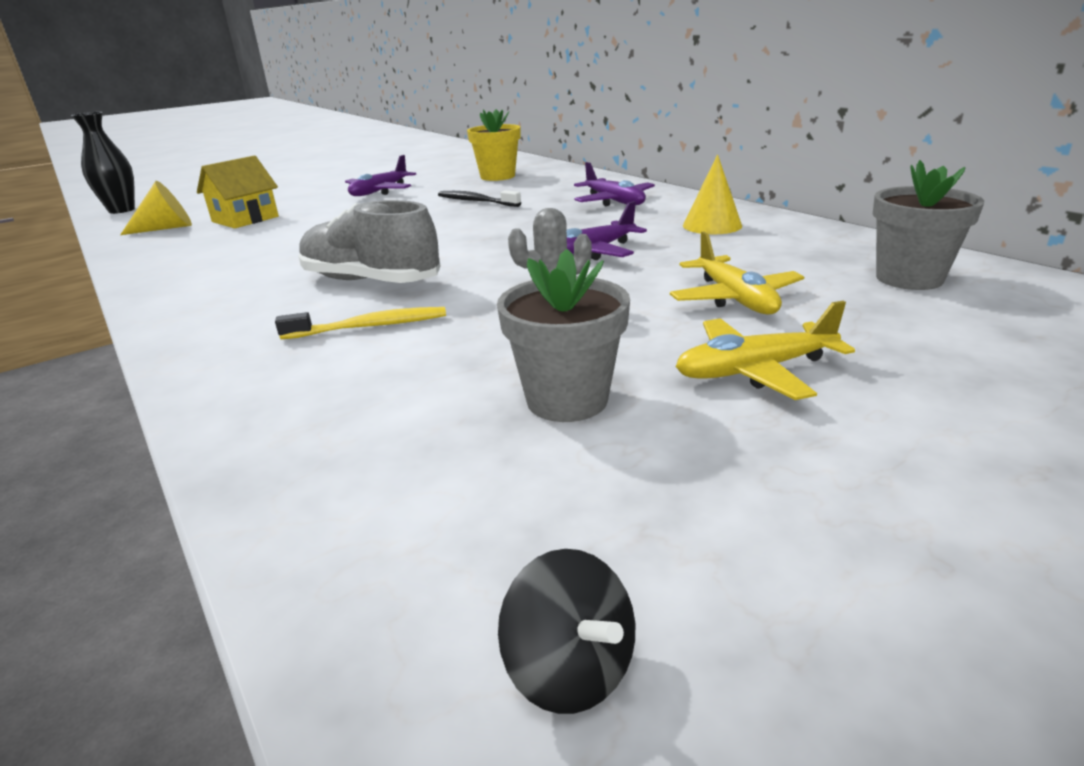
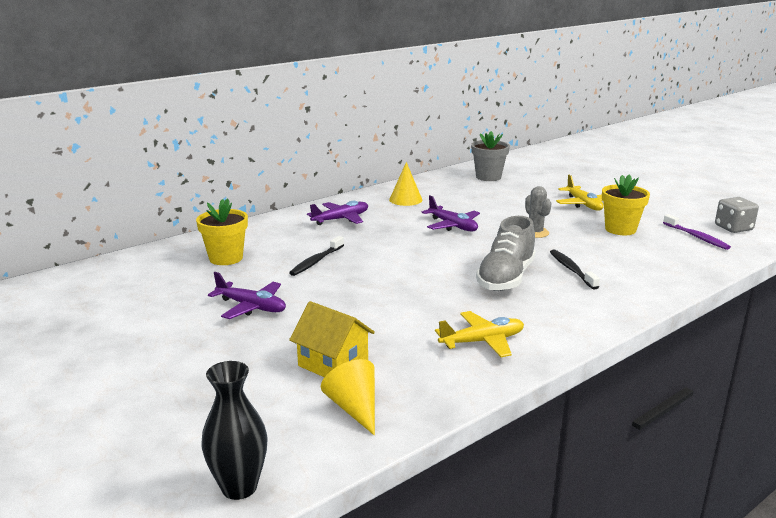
camera: 95 degrees left, 5 degrees down
(370, 327) = (571, 270): yellow toothbrush -> black toothbrush
(490, 526) = (696, 237): none -> purple toothbrush
(567, 400) = (620, 229): grey flower pot -> yellow flower pot
(570, 668) = (733, 228): black spinning top -> grey dice
(734, 298) = (516, 202): yellow plane -> yellow plane (482, 341)

